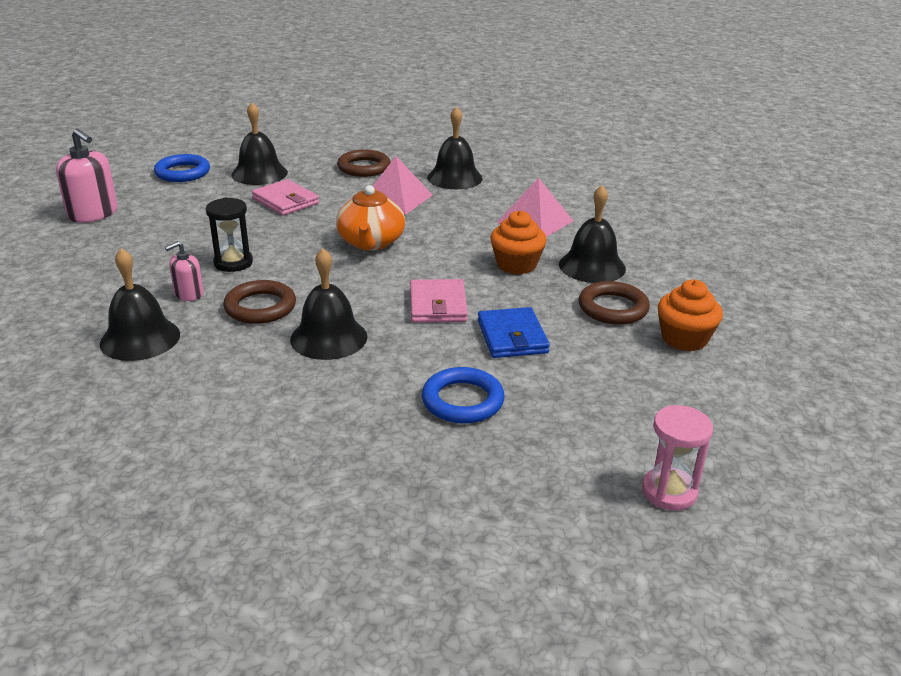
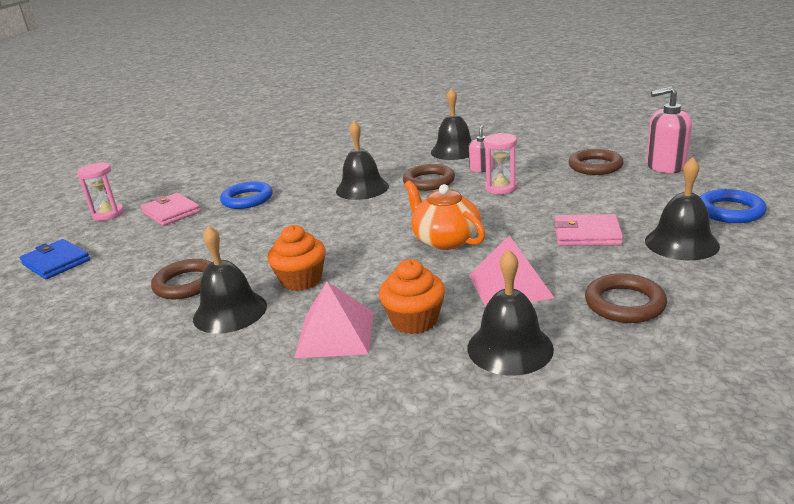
camera: 145 degrees right, 5 degrees down
(123, 241) = (595, 166): none -> brown ring
(233, 263) = (501, 188): black hourglass -> pink hourglass
(438, 305) = (324, 228): pink wallet -> pink wallet (171, 212)
(512, 337) = (250, 234): blue wallet -> blue wallet (56, 262)
(684, 339) = (115, 287): orange cupcake -> orange cupcake (414, 320)

